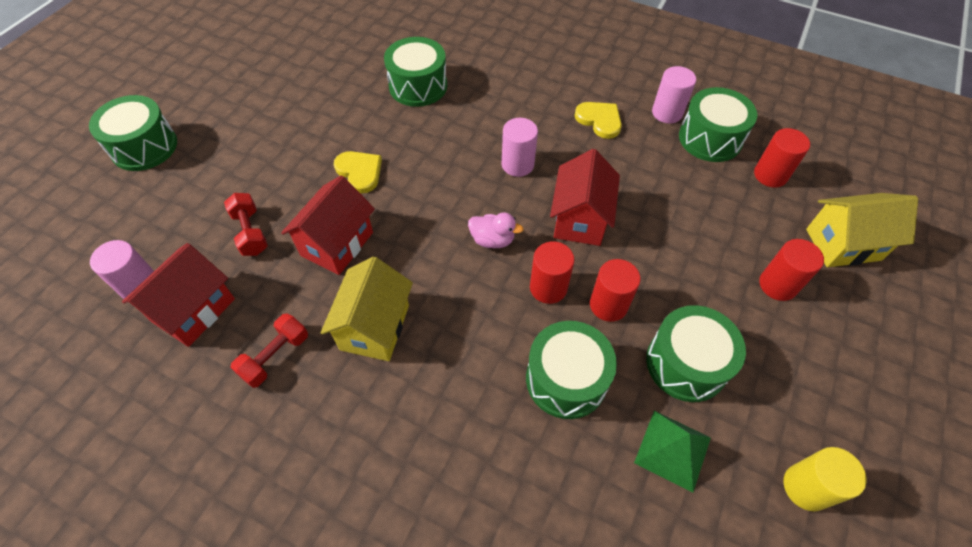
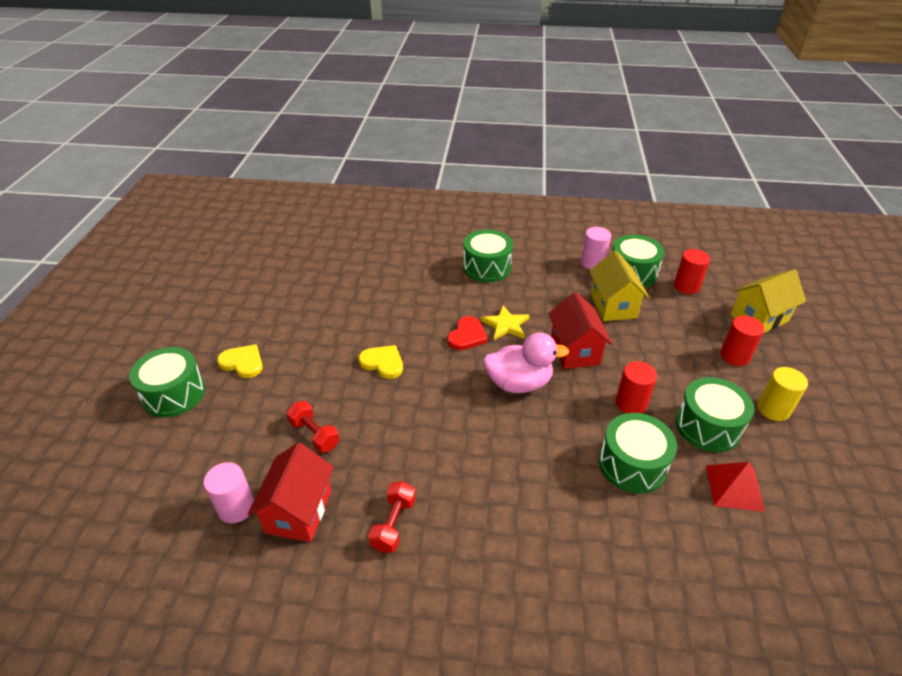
camera: 20 degrees left, 15 degrees down
(337, 244) = (395, 422): red house -> none
(374, 327) = (464, 474): yellow house -> yellow house (613, 306)
(418, 86) = (394, 288): green drum -> green drum (487, 267)
(467, 166) = (467, 336): none -> red heart
(492, 240) = (519, 383): pink duck -> pink duck, size x1.77
(517, 164) = (506, 325): pink cylinder -> yellow star
(548, 287) = (580, 404): red cylinder -> none
(599, 120) = (548, 279): yellow heart -> yellow heart (243, 363)
(672, 450) = (734, 487): green pyramid -> red pyramid
(806, 487) = (832, 481): yellow cylinder -> yellow cylinder (773, 409)

